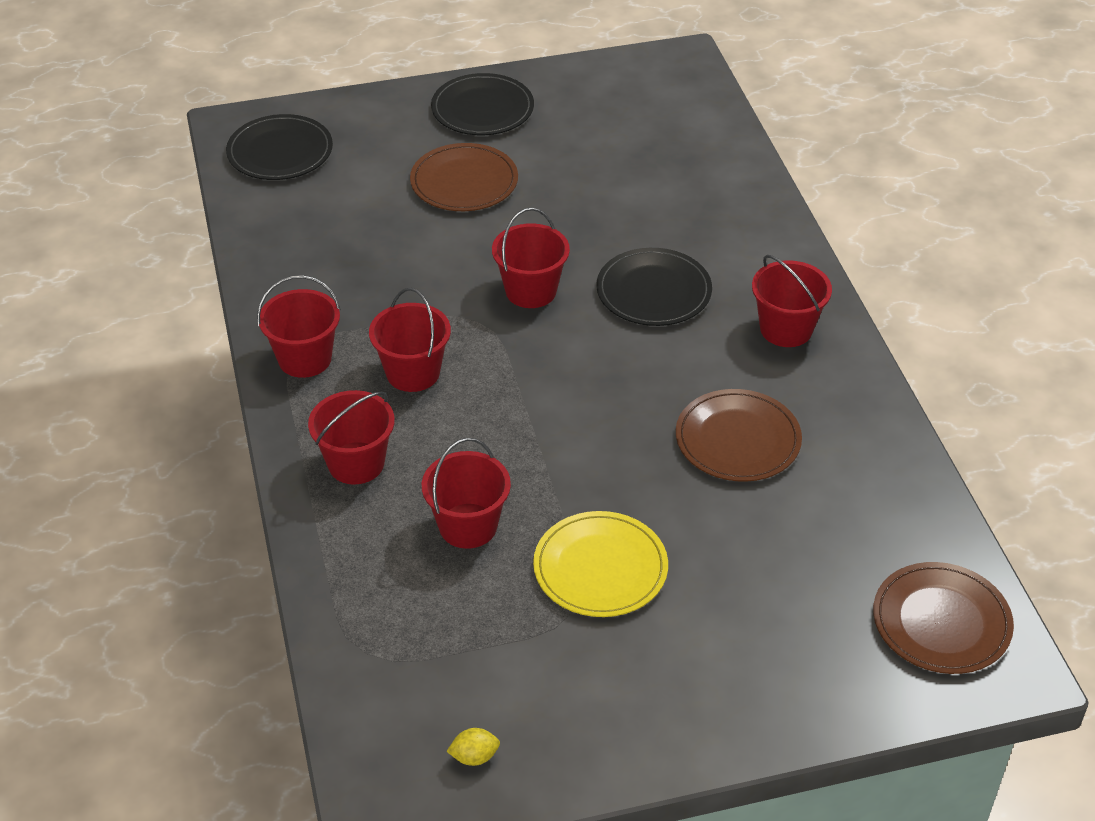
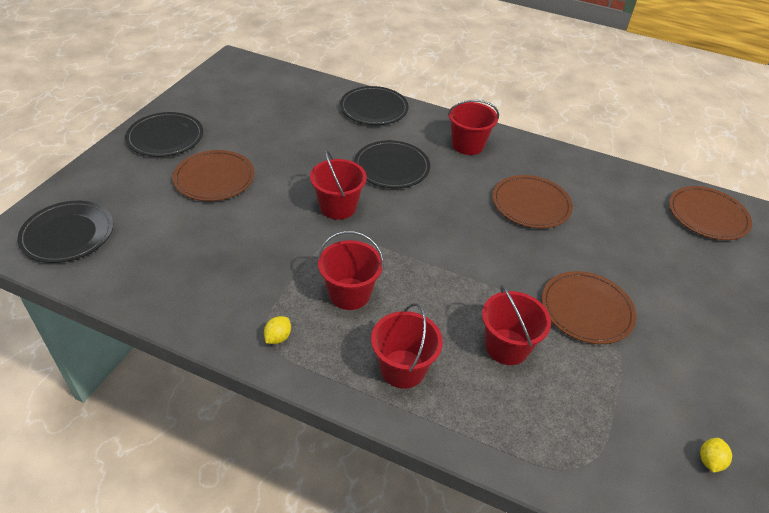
camera: 55 degrees left, 0 degrees up
(305, 359) = (278, 337): red bucket -> yellow lemon
(600, 568) = (586, 309): yellow plate -> brown plate
(749, 215) = (374, 108): none -> black plate

